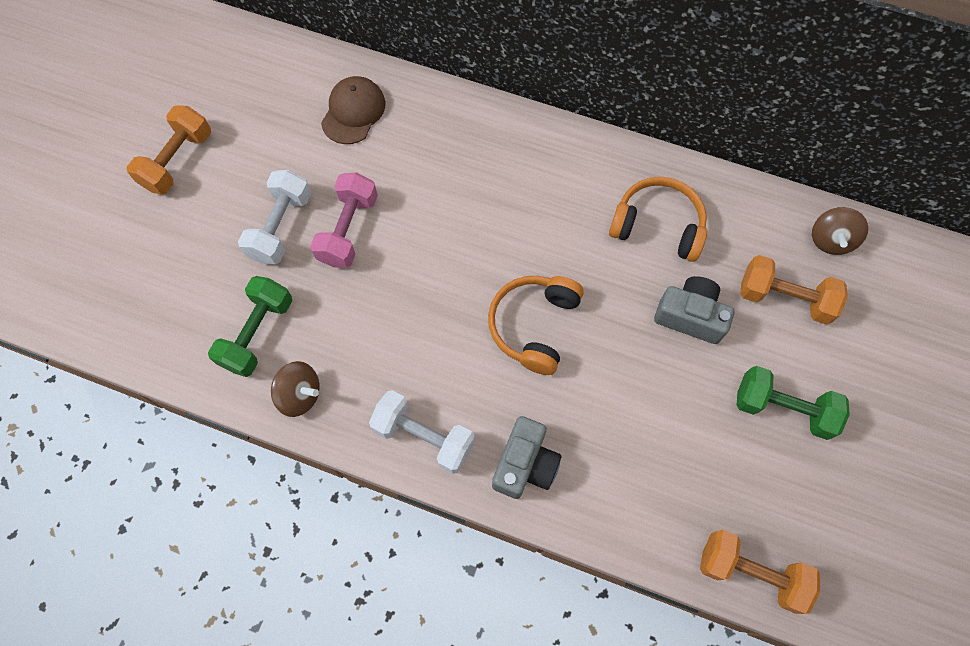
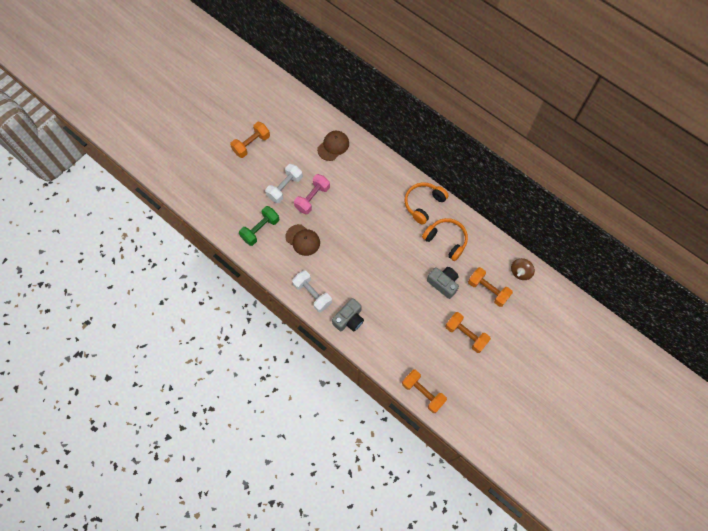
camera: 20 degrees right, 0 degrees up
(300, 394) = (269, 260): brown spinning top -> none
(359, 325) = (303, 240): none -> brown cap
(533, 325) = (375, 265): orange headphones -> orange headphones (423, 204)
(783, 408) = (466, 335): green dumbbell -> orange dumbbell

